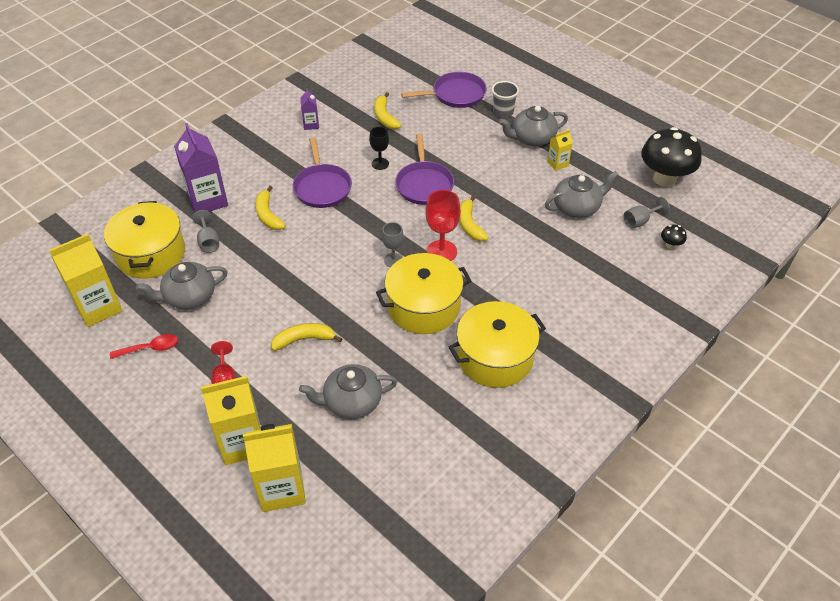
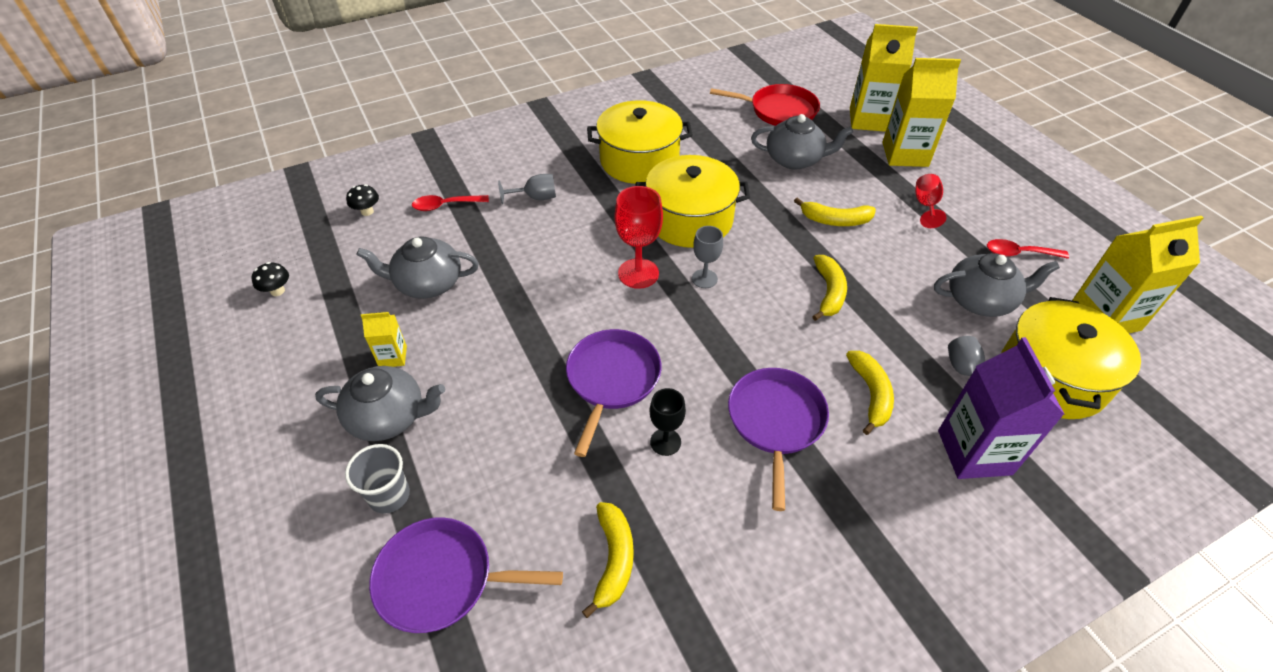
camera: 160 degrees left, 0 degrees up
(311, 124) = (769, 588): purple carton -> none
(383, 473) = (779, 111): none -> red pan
(470, 224) = (582, 298): yellow banana -> yellow banana (828, 292)
(619, 266) = (445, 205): none -> red spoon
(640, 221) = (371, 245): grey goblet -> grey goblet (535, 198)
(664, 178) = (277, 291): black mushroom -> black mushroom, size x0.40

